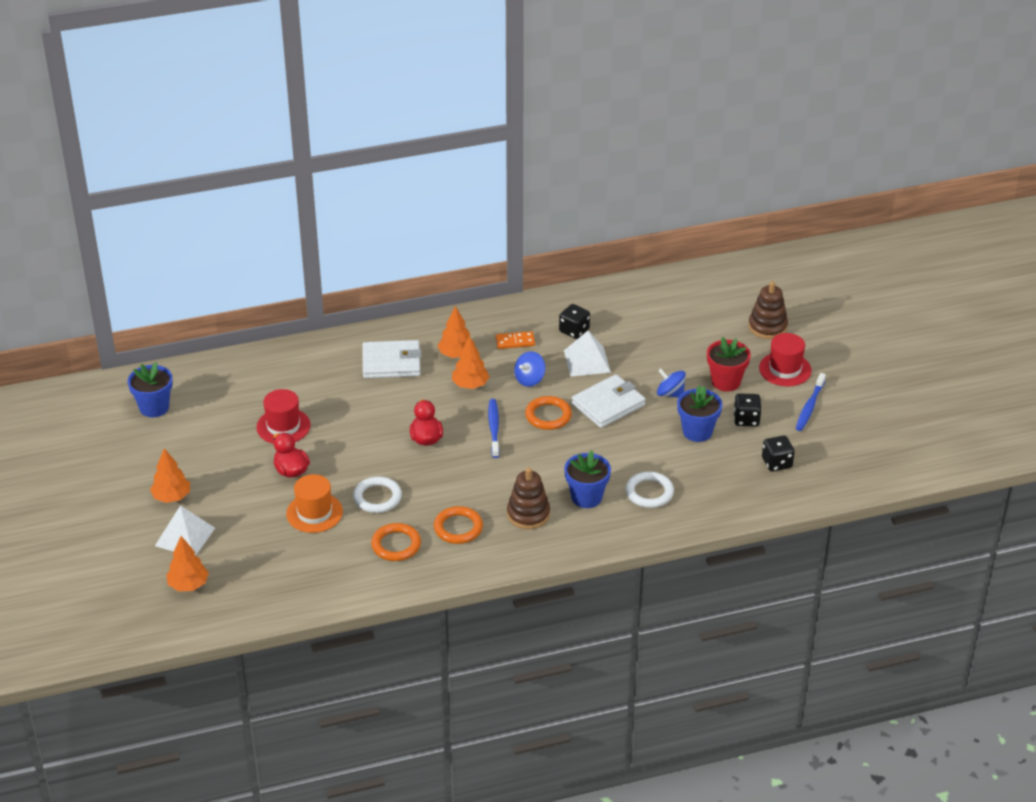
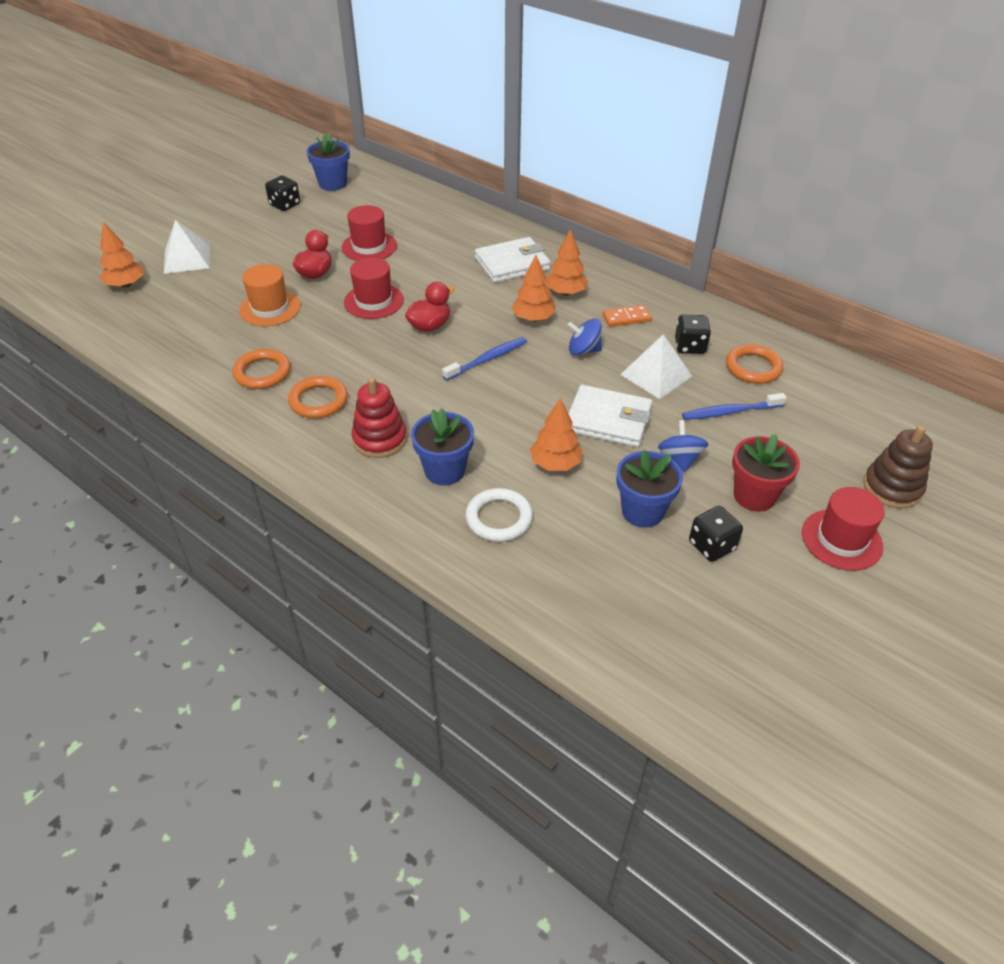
camera: 55 degrees right, 5 degrees up
(171, 497) = (231, 233): orange tree -> orange tree (555, 464)
(364, 454) = (373, 301): none -> red hat
(377, 497) = (320, 333): white ring -> none
(391, 362) = (512, 264): white wallet -> white wallet turned 75 degrees counterclockwise
(515, 342) = (626, 318): orange domino -> orange domino turned 60 degrees counterclockwise
(528, 514) = (380, 439): brown stacking toy -> red stacking toy
(548, 416) = (544, 386): orange ring -> orange ring (753, 367)
(777, 463) = (666, 615): black dice -> black dice (285, 205)
(809, 407) = (805, 598): blue toothbrush -> blue toothbrush (730, 412)

